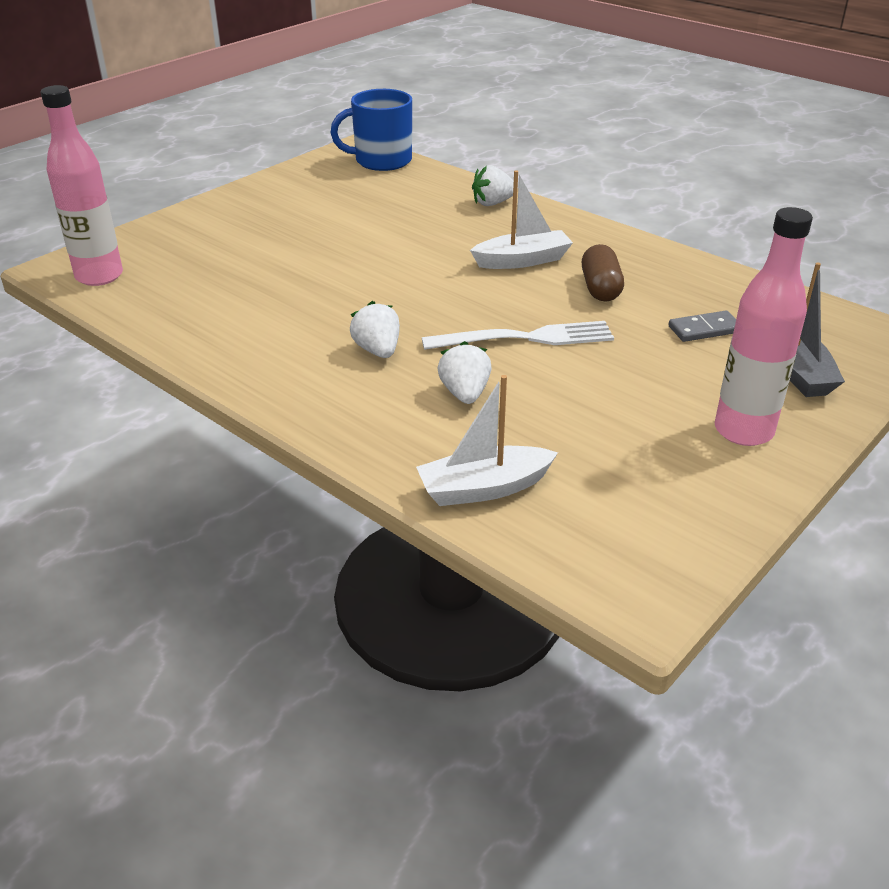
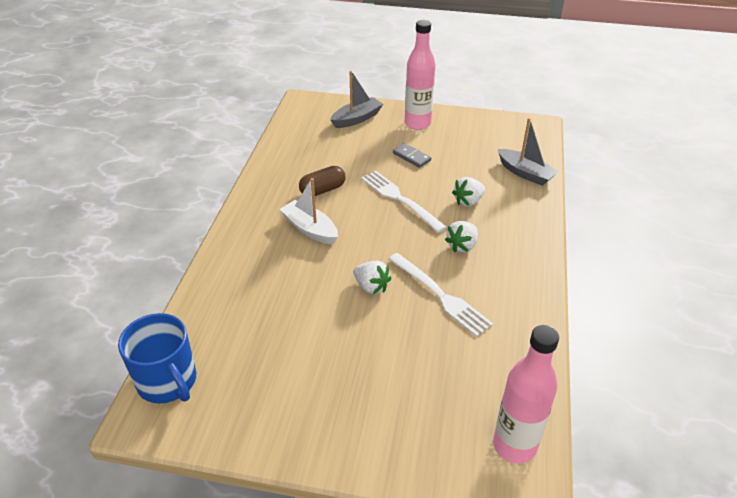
camera: 120 degrees left, 5 degrees up
(314, 305) = (441, 296): none -> white fork
(484, 488) = (525, 173): white boat -> grey boat
(493, 203) = (226, 274): white strawberry -> white strawberry (371, 287)
(704, 329) = (340, 148): grey domino -> grey domino (411, 157)

